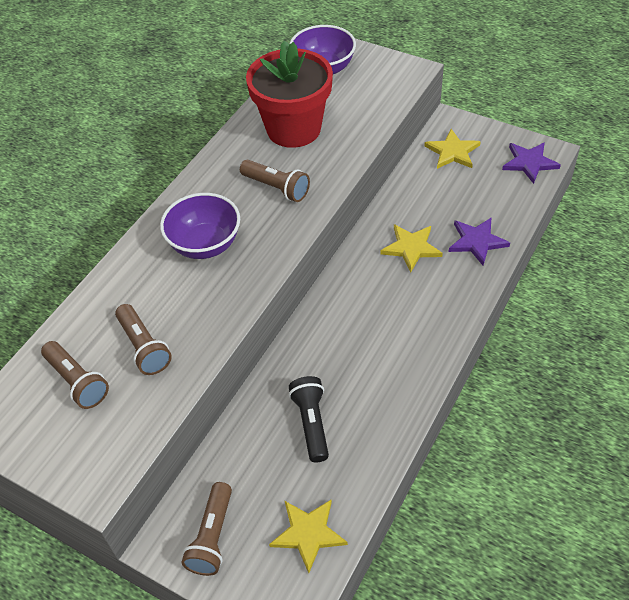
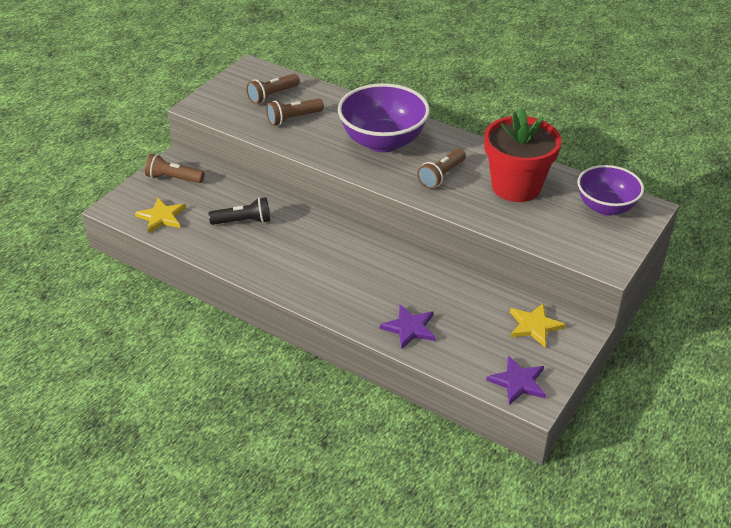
camera: 90 degrees right, 10 degrees down
(205, 244) = (383, 142): purple bowl -> purple bowl, size x1.51
(411, 248) = (406, 285): yellow star -> none

